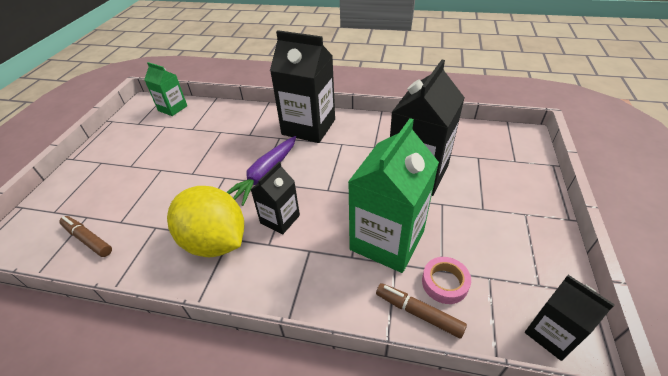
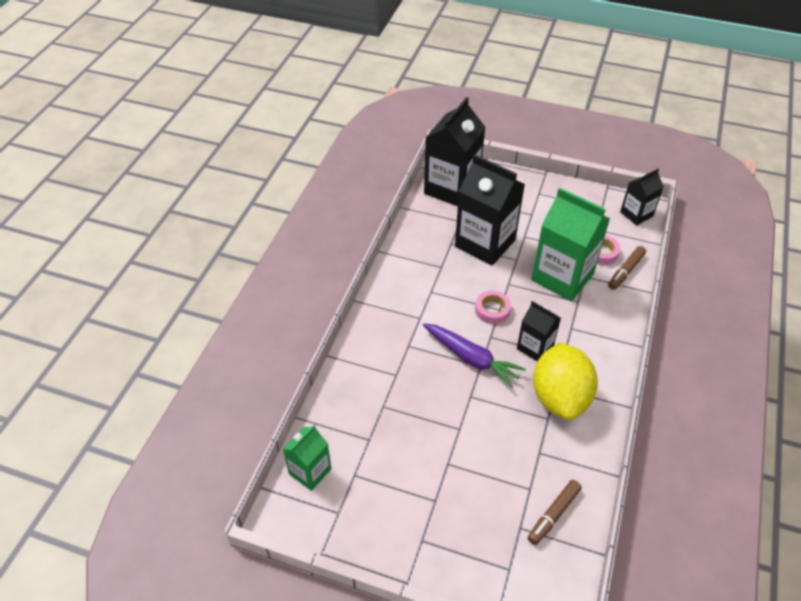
camera: 85 degrees left, 5 degrees up
(215, 241) = (560, 397): yellow lemon -> yellow lemon turned 45 degrees counterclockwise
(308, 127) = (394, 317): black carton -> black carton (451, 188)
(325, 184) = (492, 310): none -> pink tape

